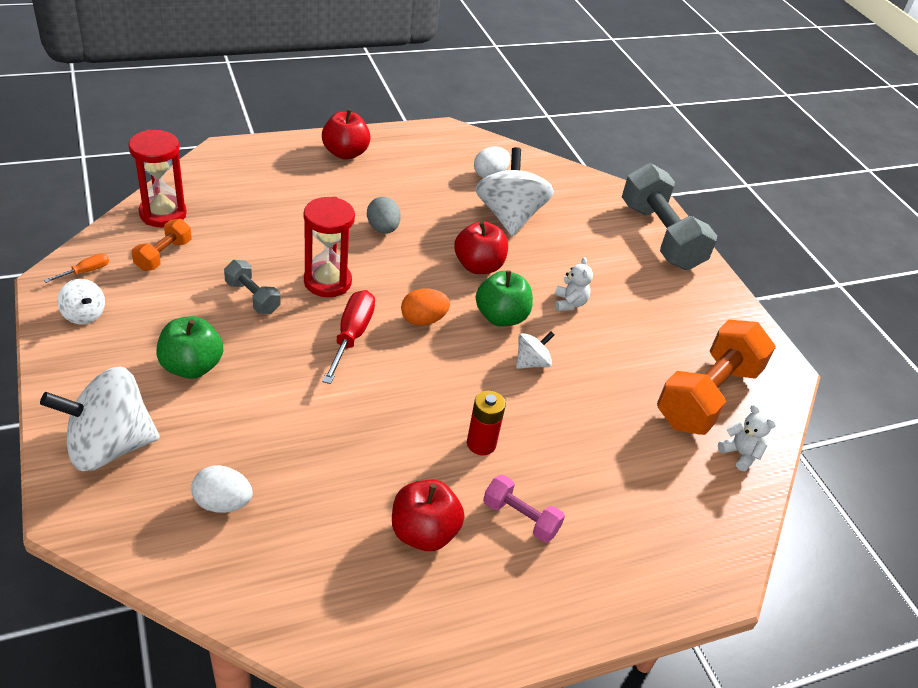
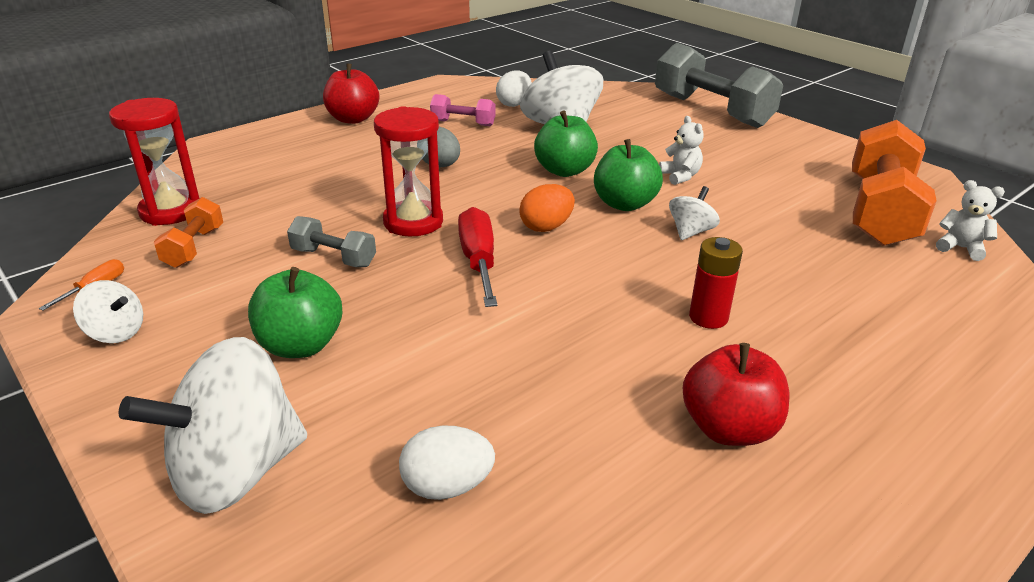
camera: 15 degrees left, 10 degrees down
(478, 266) = (564, 171): red apple -> green apple
(520, 518) = (819, 375): pink dumbbell -> pink dumbbell (463, 123)

